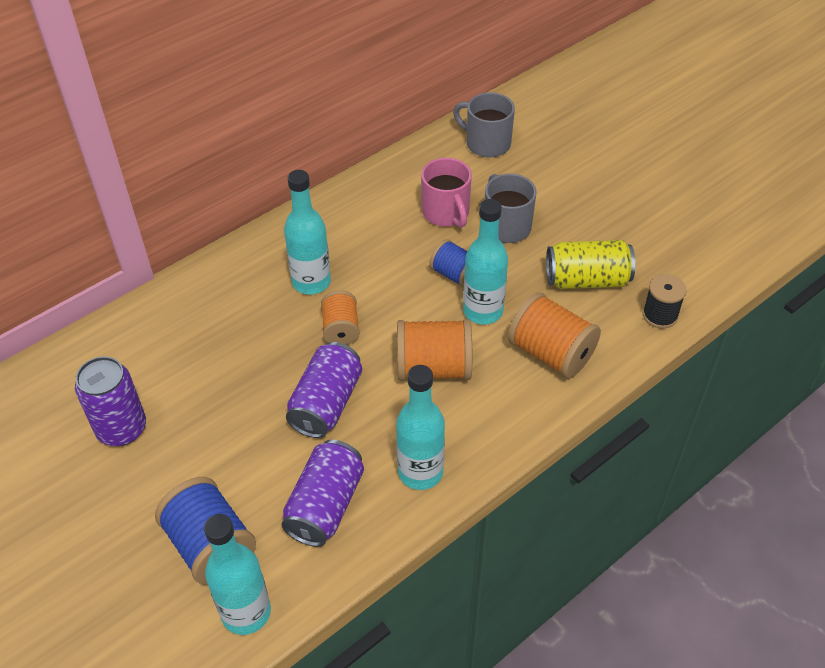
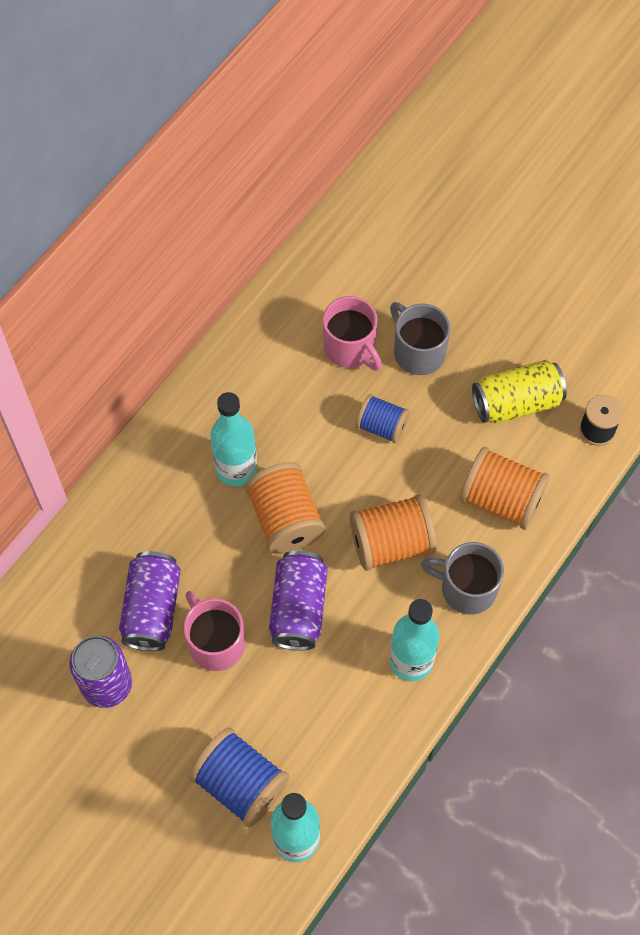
camera: 15 degrees left, 15 degrees up
(237, 415) = (215, 642): none -> pink mug
(325, 505) = (333, 717): purple can -> purple can (152, 609)
(341, 329) = (285, 519): orange spool -> orange spool, size x1.61
(483, 311) = (421, 465): turquoise bottle -> none
(486, 143) = (368, 243): grey mug -> grey mug (466, 588)

